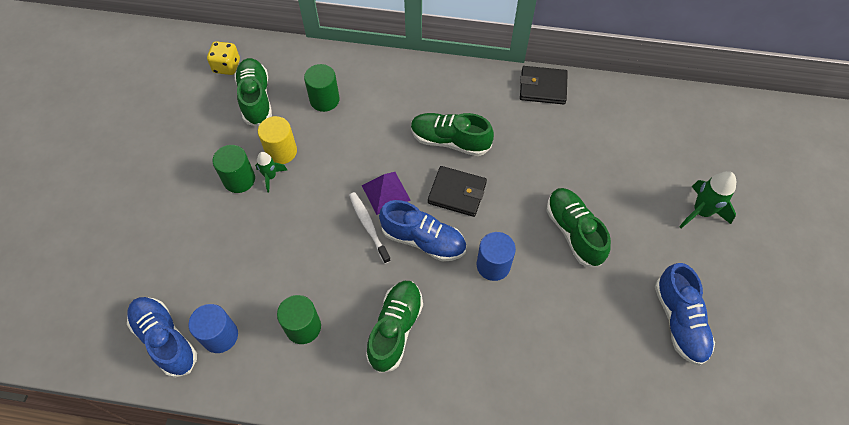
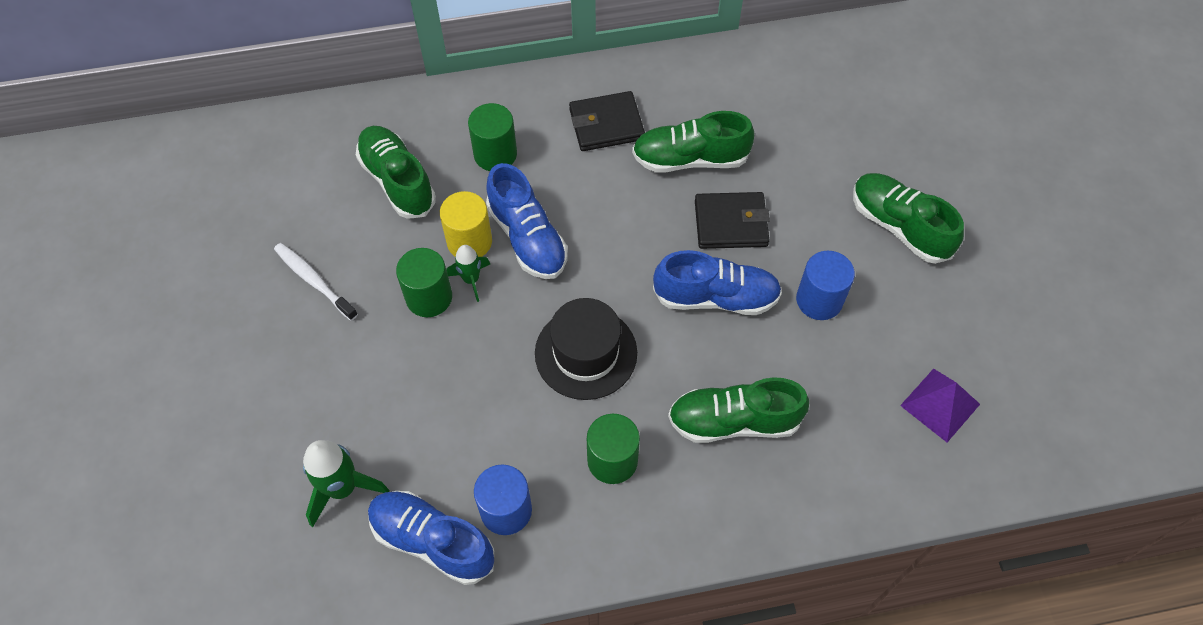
camera: 20 degrees left, 0 degrees up
(227, 66) = (333, 149): yellow dice -> none
(320, 249) = (586, 353): none -> black hat
(368, 226) = (635, 302): white toothbrush -> white toothbrush (314, 281)
(386, 192) = (638, 252): purple pyramid -> purple pyramid (940, 405)
(395, 329) = (733, 421): green shoe -> green shoe turned 90 degrees counterclockwise
(543, 87) = (777, 54): black wallet -> black wallet (606, 124)
(679, 321) = (1071, 294): blue shoe -> blue shoe (527, 238)
(701, 212) = (1039, 153): green rocket -> green rocket (342, 488)

